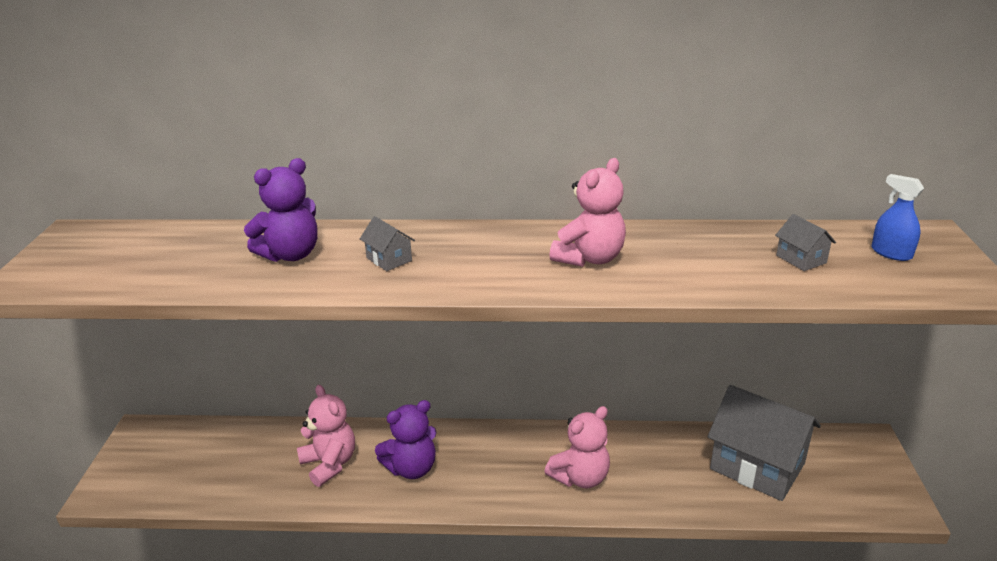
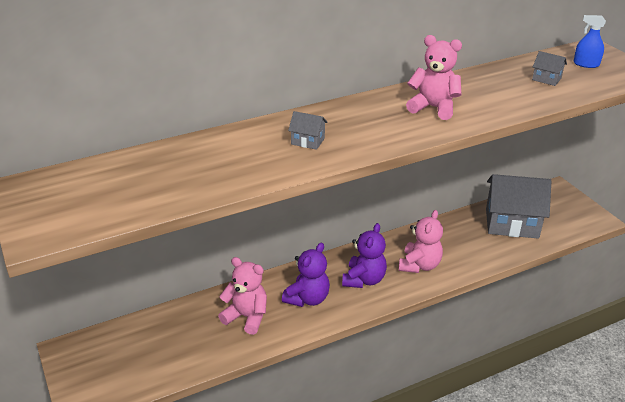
camera: 30 degrees left, 5 degrees up
(291, 255) = (233, 156): purple teddy bear -> purple teddy bear (364, 280)
(589, 258) = (433, 108): pink teddy bear -> pink teddy bear turned 75 degrees counterclockwise

